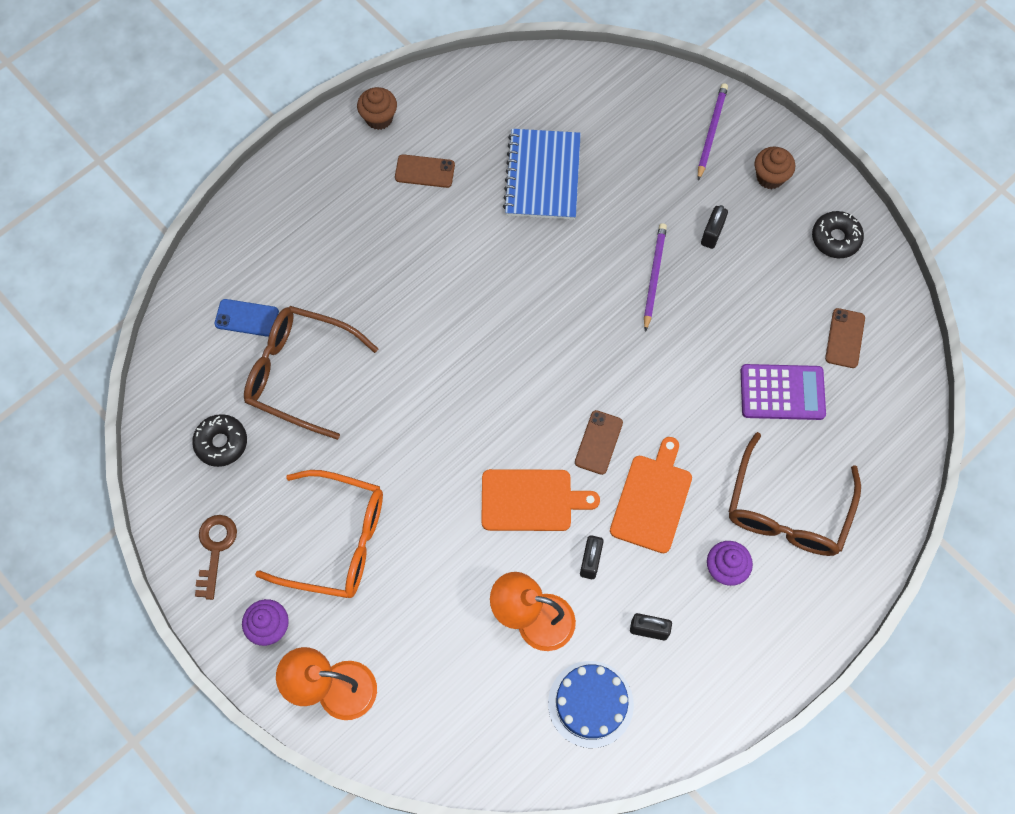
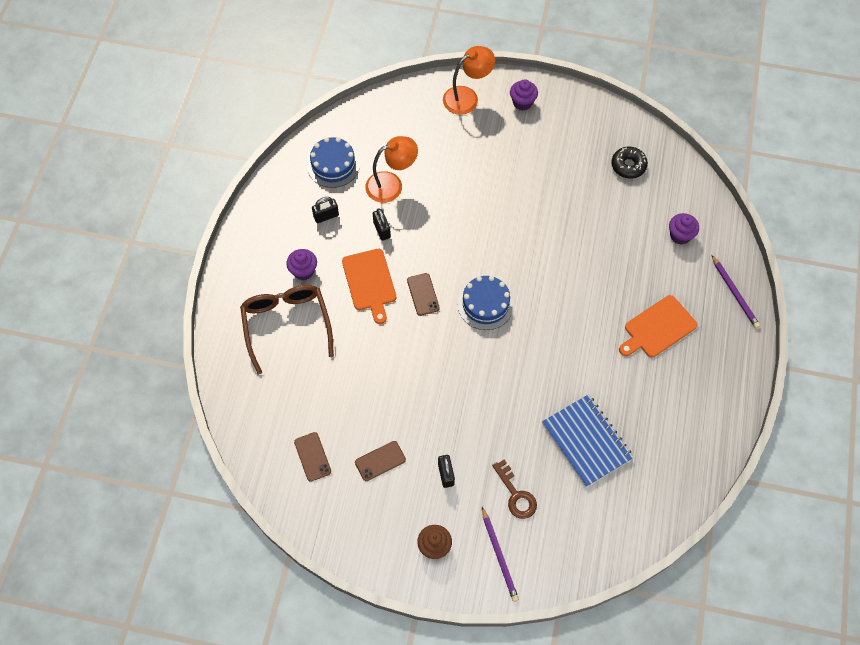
camera: 145 degrees right, 5 degrees down
(215, 549) = (582, 118): brown key -> brown key (516, 494)
(247, 318) = (680, 235): blue phone -> purple cupcake
(299, 373) = (622, 225): brown glasses -> none
(337, 541) = (524, 158): orange glasses -> none
(379, 118) = (724, 410): brown cupcake -> none
(424, 171) = (663, 393): brown phone -> brown phone (380, 461)
(531, 500) = (438, 240): orange cutting board -> orange cutting board (658, 328)
(535, 383) = (485, 304): none -> blue cake
(654, 276) = (463, 418): purple pencil -> purple pencil (734, 293)
(782, 392) = (332, 394): purple calculator -> none
(835, 238) = (360, 527): black donut -> none

